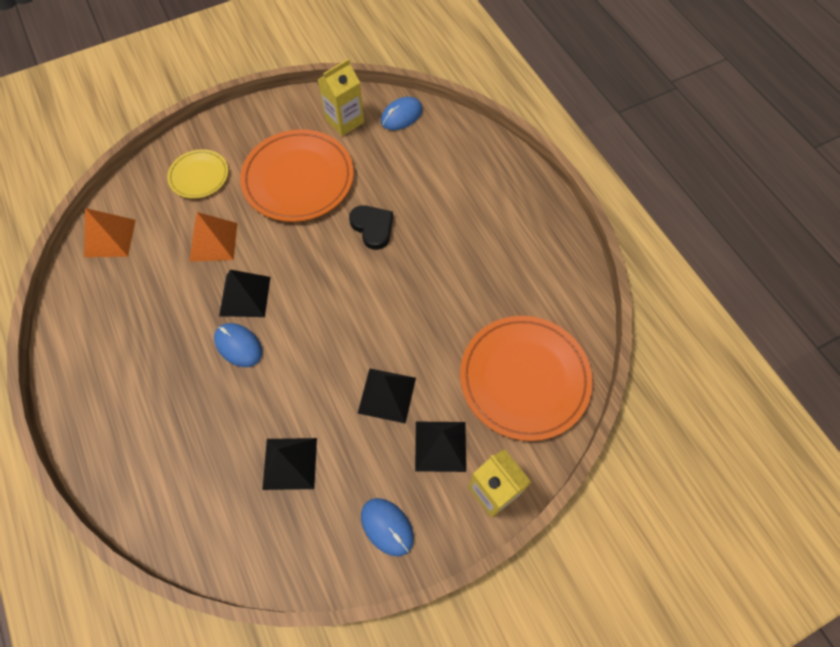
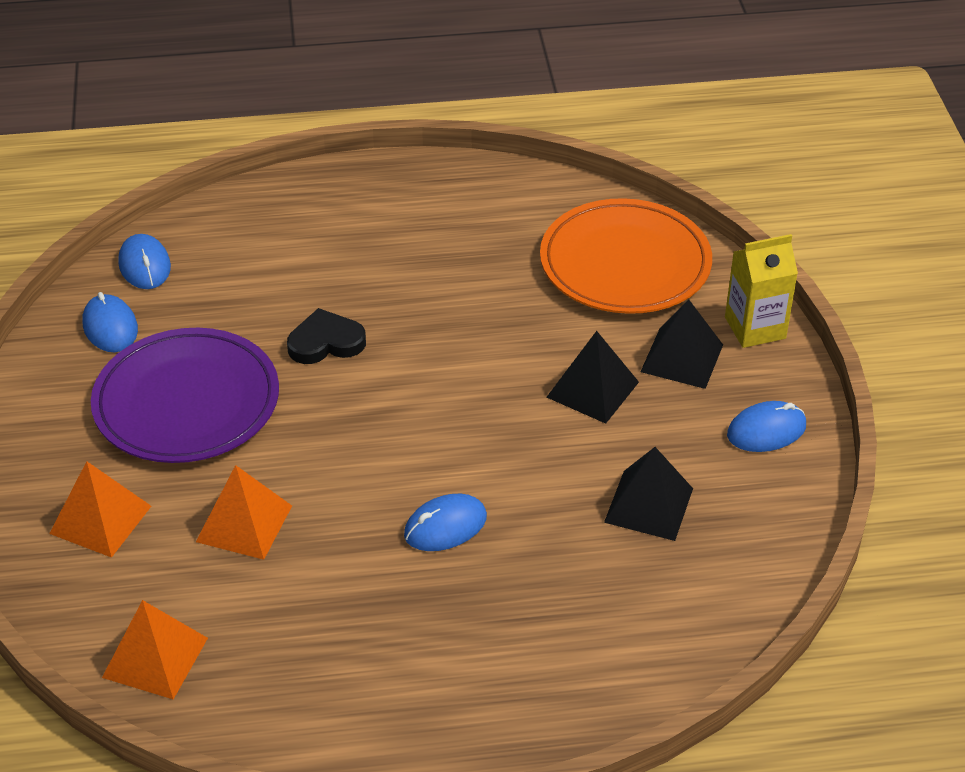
camera: 70 degrees left, 20 degrees down
(199, 176) = (100, 519): yellow plate -> orange pyramid
(245, 296) = (365, 503): black pyramid -> none
(298, 179) = (187, 402): orange plate -> purple plate
(344, 121) = (110, 327): yellow carton -> blue mouse

